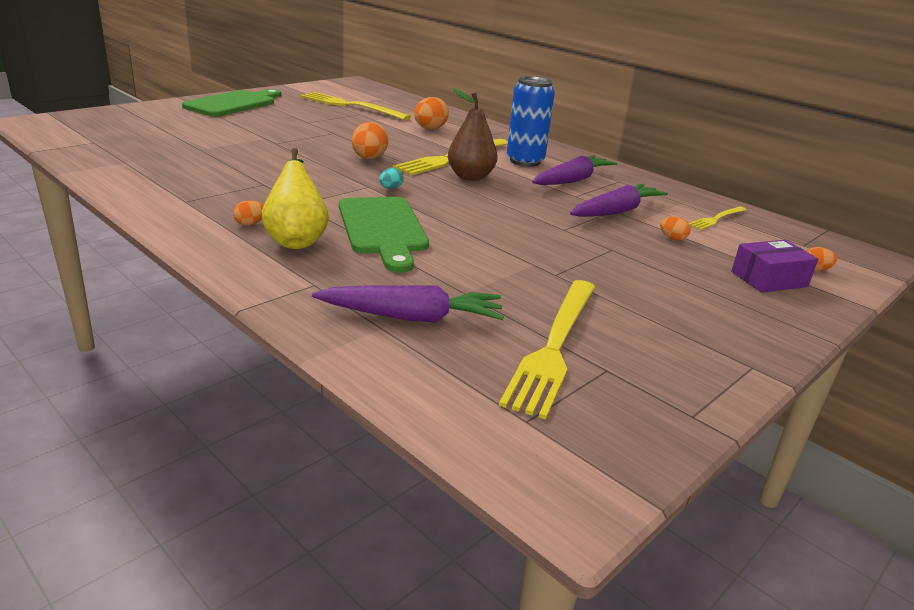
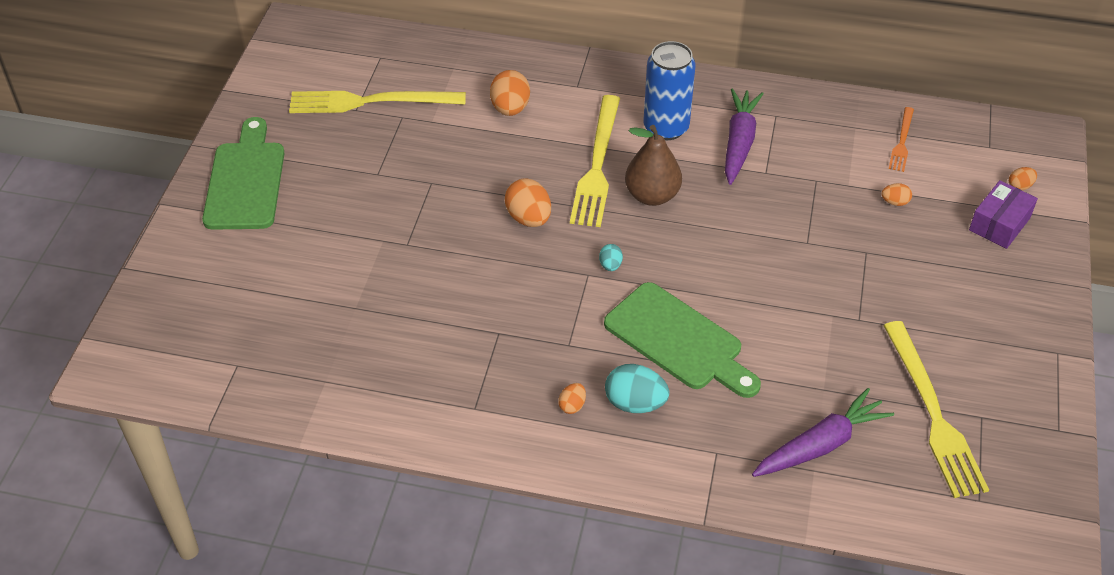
camera: 30 degrees left, 20 degrees up
(296, 240) = (635, 403): yellow pear -> turquoise egg
(616, 211) = (820, 182): purple carrot -> none
(716, 219) = (902, 142): yellow fork -> orange fork

